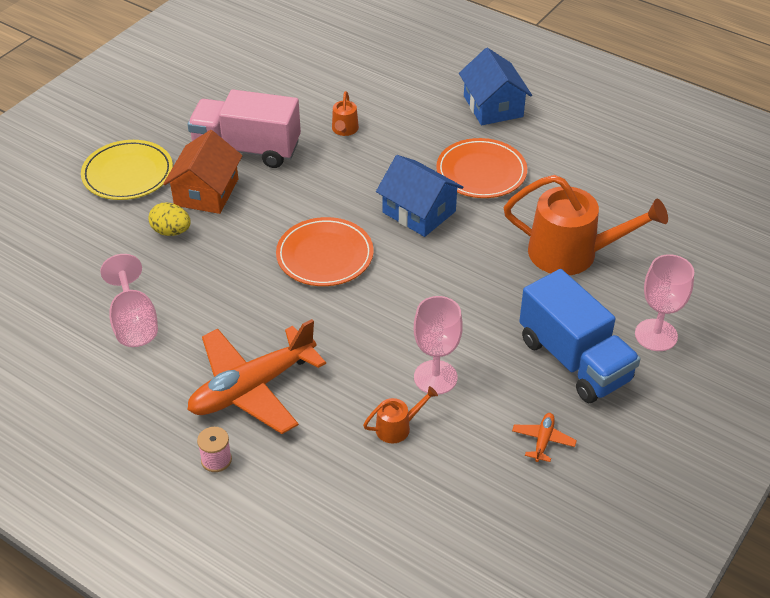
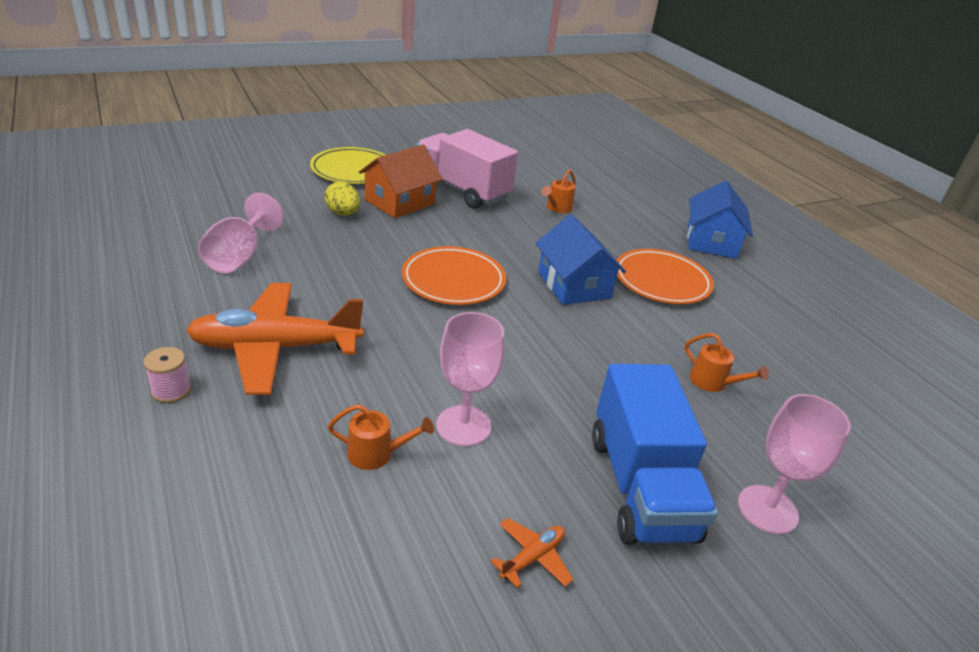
camera: 25 degrees right, 10 degrees down
(572, 253) = (713, 382): orange watering can -> orange watering can, size x0.45

